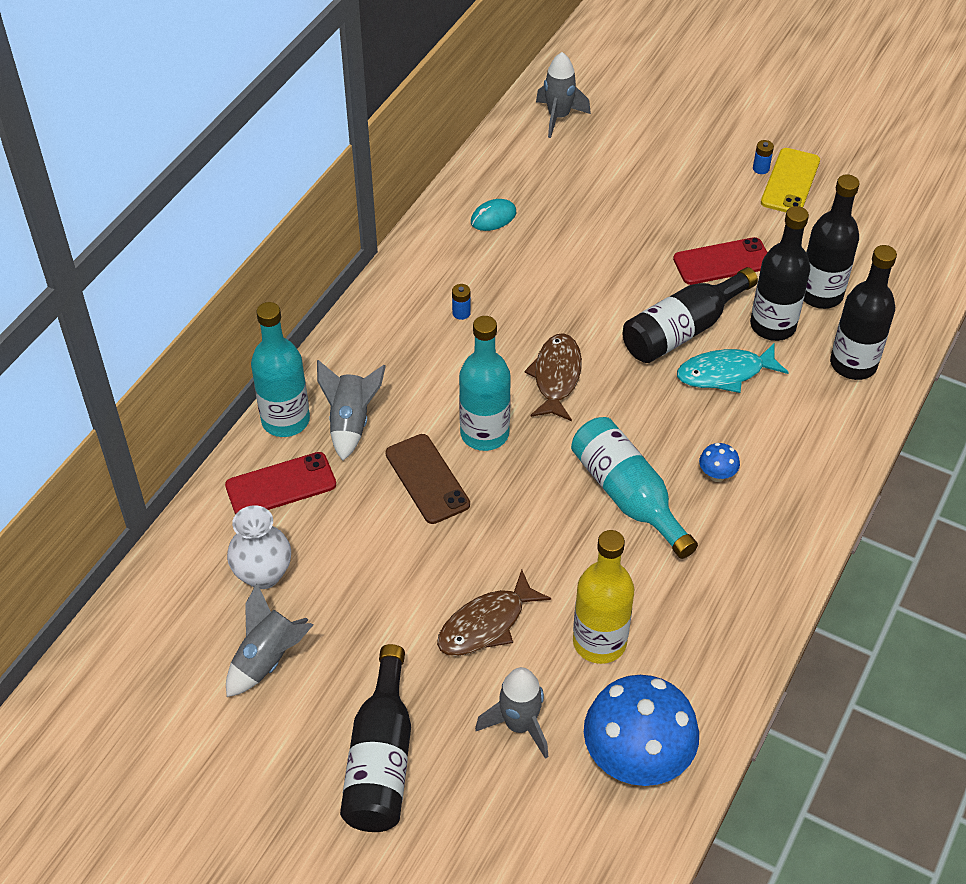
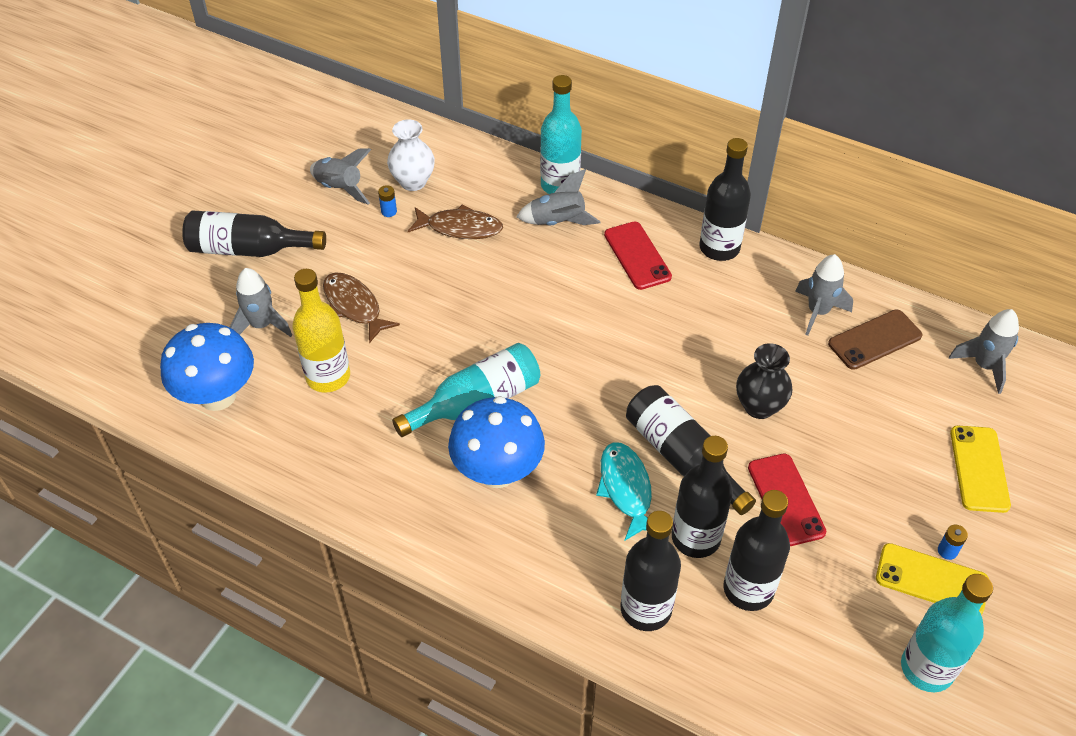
camera: 90 degrees right, 0 degrees up
(281, 485) = (495, 186): red phone -> red phone (637, 256)
(400, 284) = (719, 248): none -> black bottle
(427, 479) = (499, 269): brown phone -> brown phone (875, 340)
(461, 313) = (688, 289): blue battery -> blue battery (389, 211)
(484, 434) = (547, 305): turquoise bottle -> turquoise bottle (927, 668)
(493, 217) = (818, 312): turquoise mouse -> grey rocket
(556, 377) = (614, 355): brown fish -> brown fish (460, 228)
(616, 270) = (759, 406): none -> black vase
(674, 138) = (979, 469): none -> yellow phone
(717, 475) = (498, 472): blue mushroom -> blue mushroom, size x2.45

